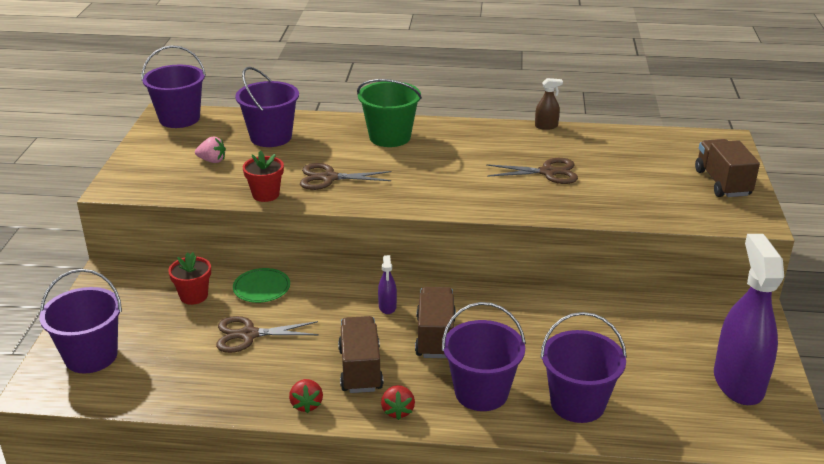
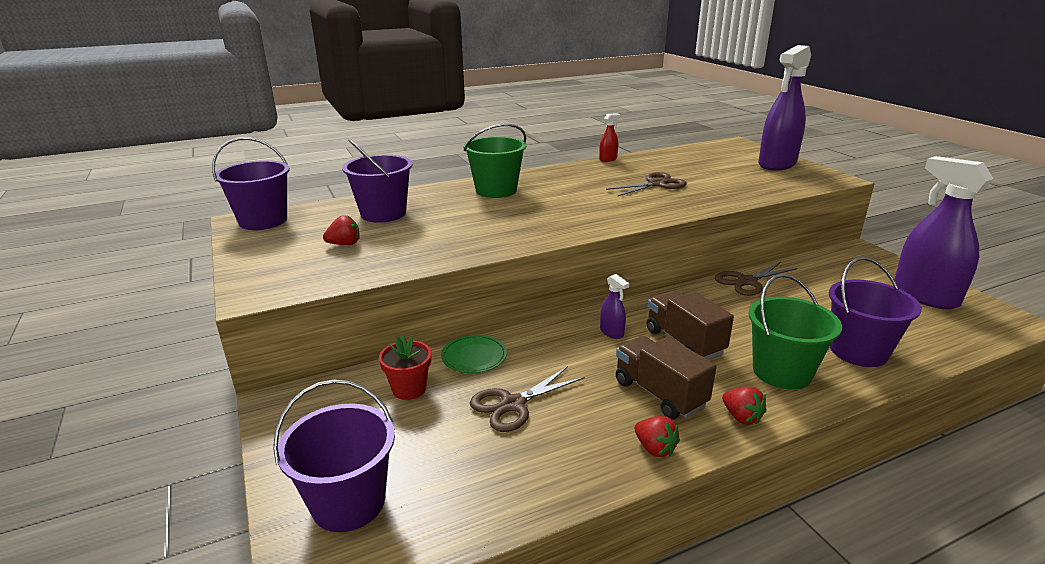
camera: 30 degrees left, 5 degrees down
(212, 160) = (344, 244): pink strawberry -> red strawberry
(265, 194) = (440, 256): red flower pot -> none
(329, 178) = (484, 229): brown scissors -> brown scissors (747, 281)
(481, 392) = (782, 372): purple bucket -> green bucket
(546, 126) = (608, 159): brown spray bottle -> red spray bottle
(722, 183) = (777, 164): brown truck -> purple spray bottle

